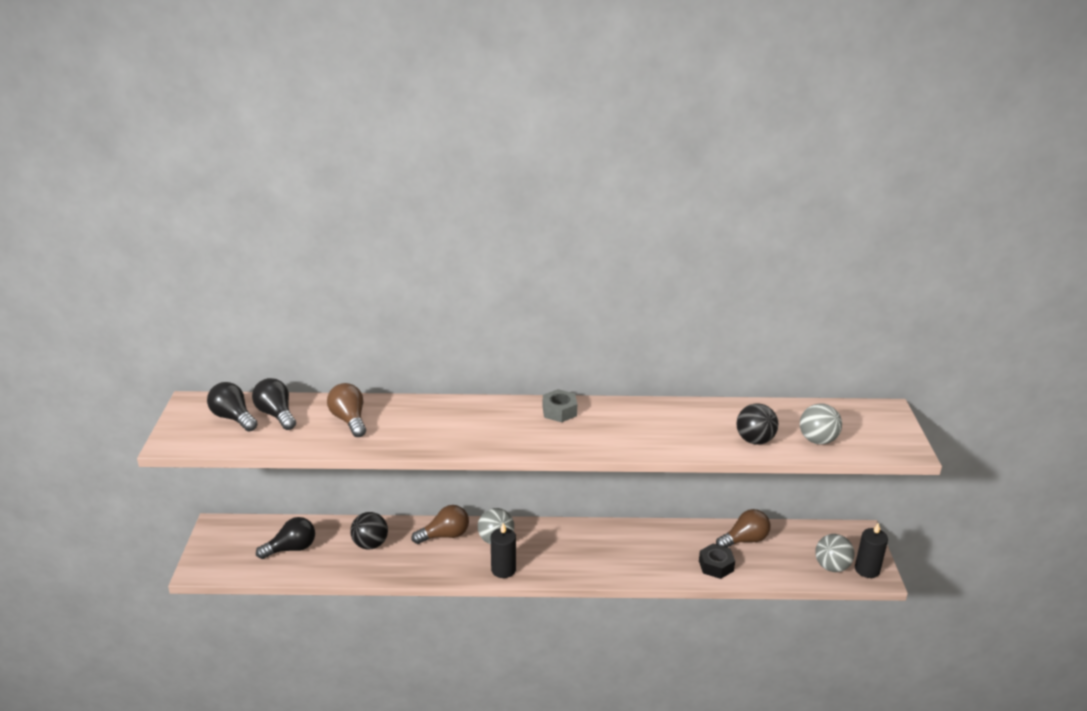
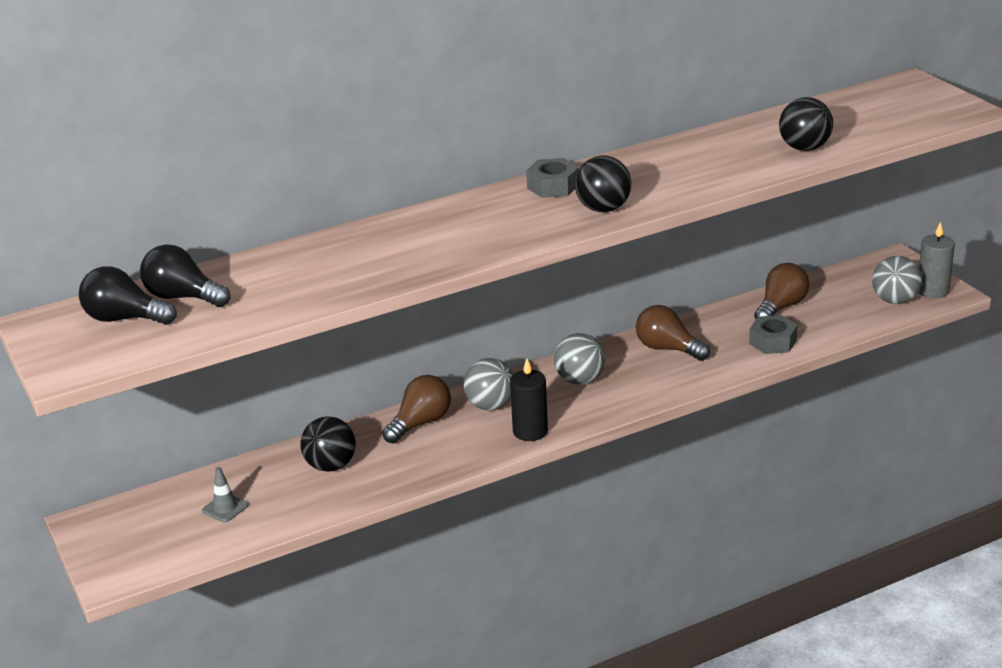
camera: 25 degrees left, 0 degrees up
(291, 549) = (225, 508): black light bulb -> grey traffic cone
(349, 420) = (293, 273): brown light bulb -> brown light bulb (667, 349)
(573, 441) = (603, 209): none -> black ball
(716, 566) = (773, 342): black nut -> grey nut
(817, 440) = (869, 129): grey ball -> grey ball (580, 380)
(867, 570) = (933, 291): black candle -> grey candle

